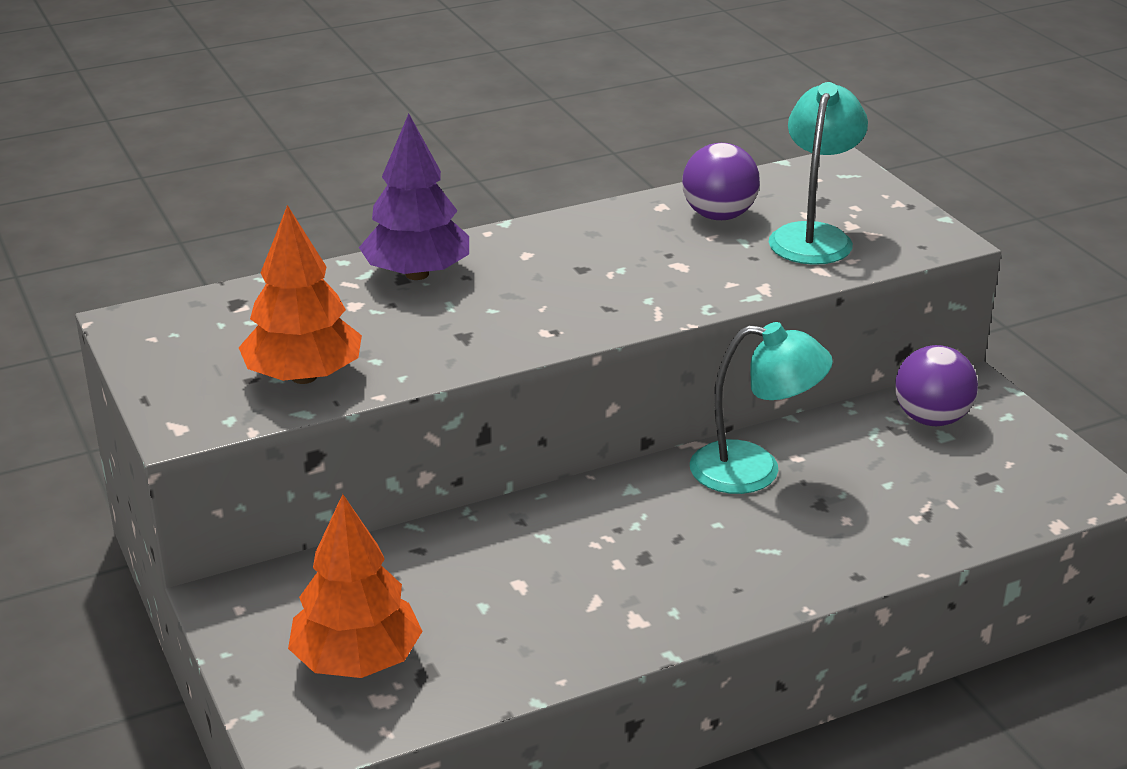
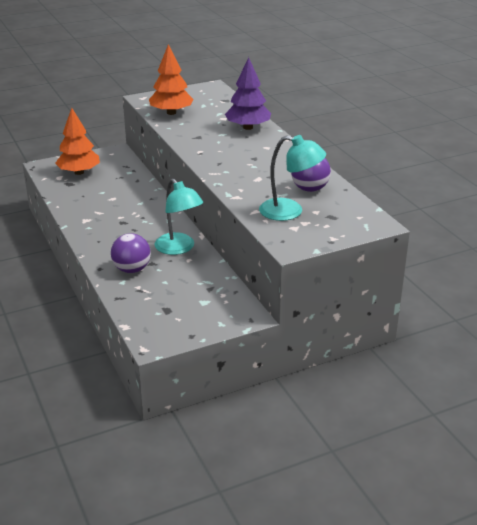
camera: 90 degrees right, 0 degrees up
(754, 470) = (179, 248): turquoise lamp -> turquoise lamp turned 45 degrees counterclockwise
(931, 419) = (218, 299): purple ball -> purple ball (132, 269)

